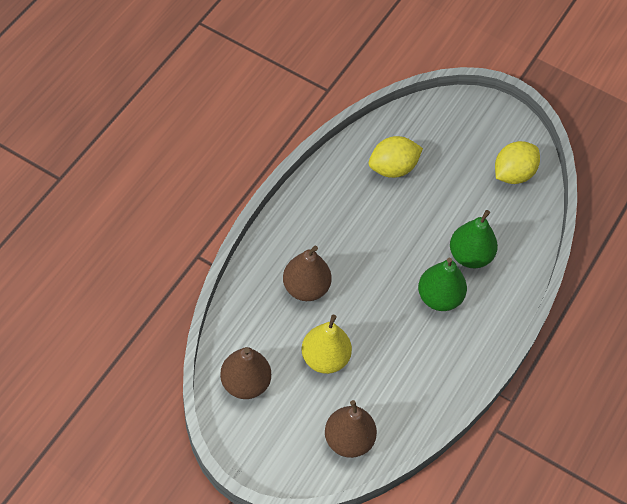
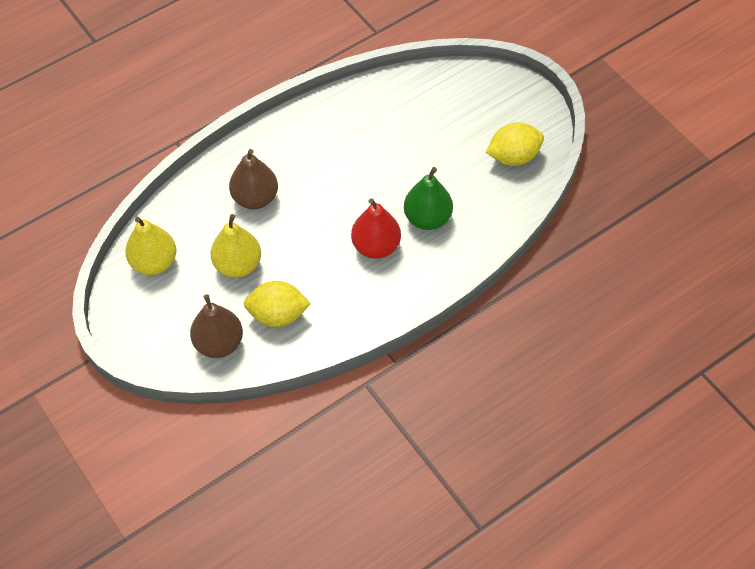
camera: 30 degrees right, 0 degrees up
(245, 383) = (154, 262): brown pear -> yellow pear
(392, 168) = (397, 117): yellow lemon -> yellow lemon (278, 315)
(439, 298) = (376, 246): green pear -> red pear

